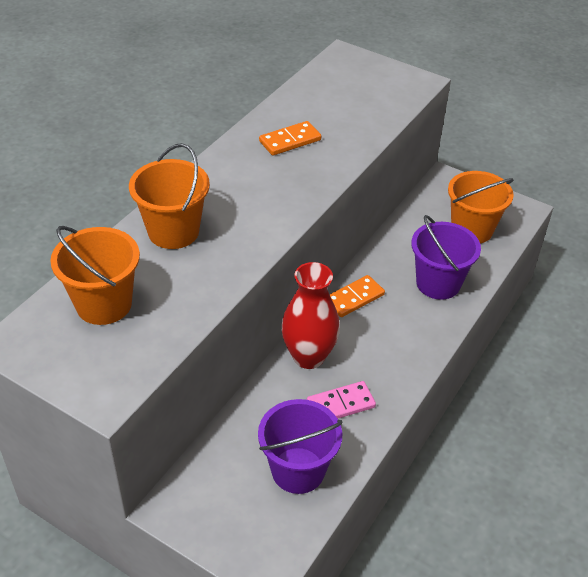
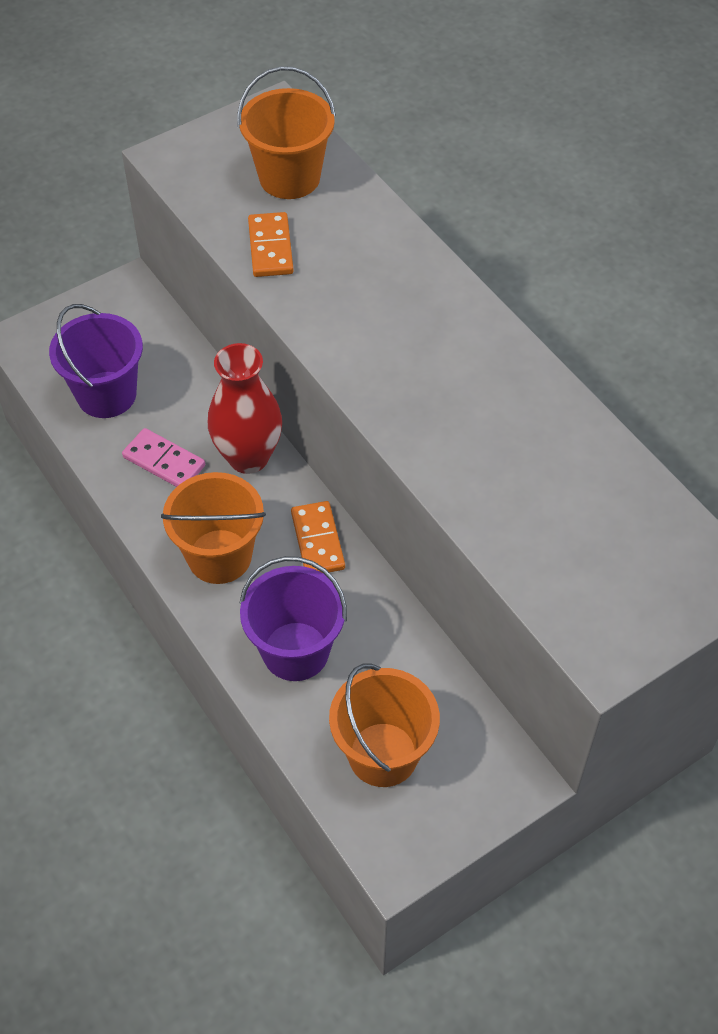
camera: 115 degrees right, 10 degrees up
(173, 231) = (375, 256): orange bucket -> orange bucket (219, 556)
(290, 140) = (507, 422): orange domino -> orange domino (270, 247)
(341, 404) = (164, 461): pink domino -> pink domino turned 60 degrees counterclockwise

